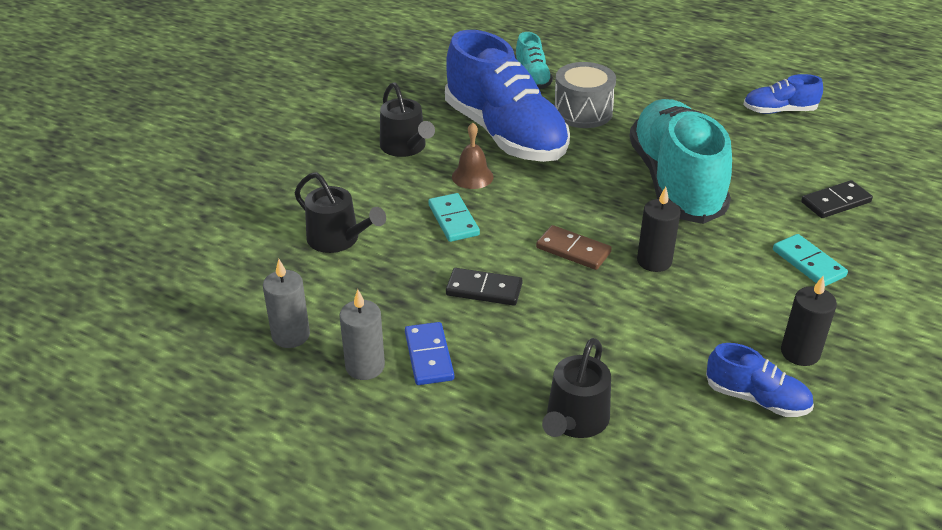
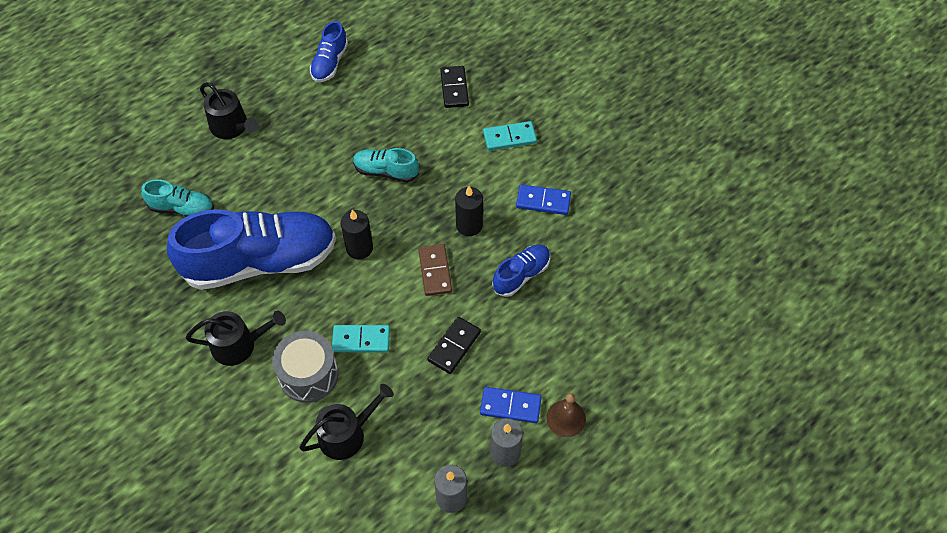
camera: 70 degrees left, 20 degrees up
(472, 176) = (309, 307): brown bell -> brown bell (566, 418)
(573, 250) = (435, 271): brown domino -> brown domino turned 60 degrees counterclockwise
(575, 420) = (602, 336): black watering can -> black watering can (232, 127)
(583, 112) = (258, 192): grey drum -> grey drum (308, 375)
(675, 182) = (386, 171): turquoise shoe -> turquoise shoe, size x0.46
(739, 315) = (543, 201): none -> blue domino
(756, 398) = (618, 228): blue shoe -> blue shoe (521, 275)
(800, 353) = (588, 185): black candle -> black candle (359, 248)

